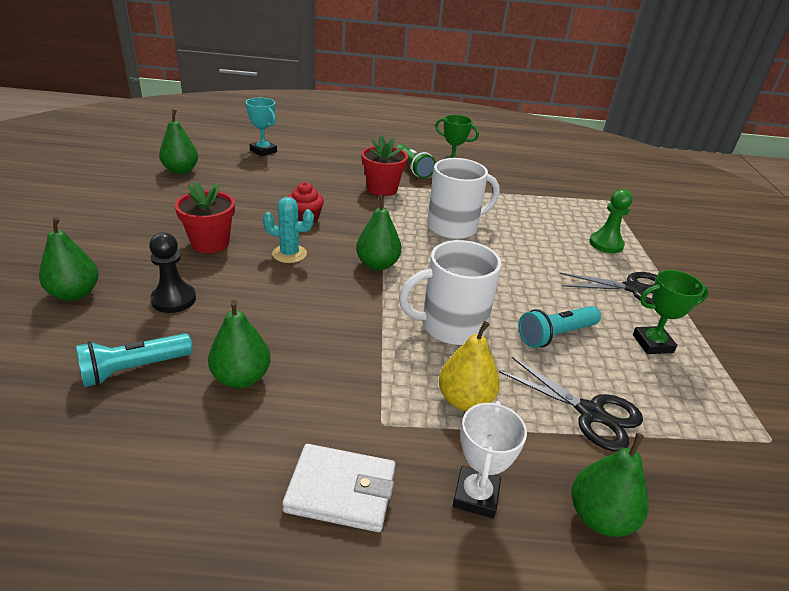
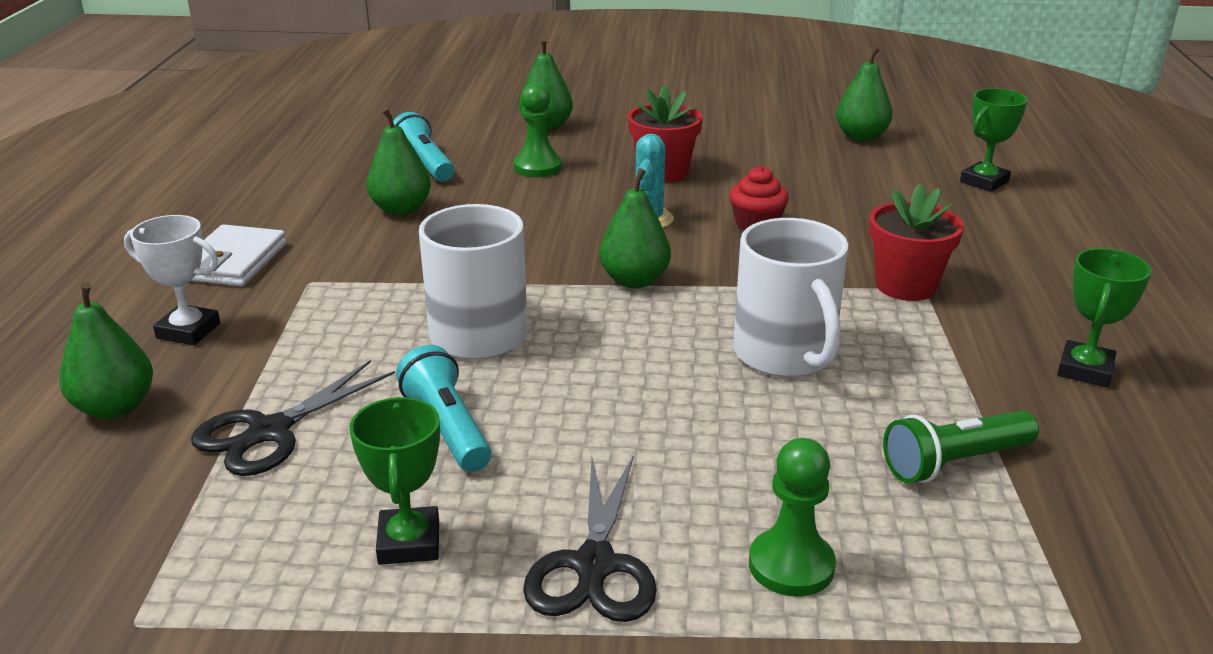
camera: 95 degrees right, 5 degrees down
(174, 299) = (538, 167): black pawn -> green pawn
(263, 151) = (984, 182): turquoise trophy -> green trophy
(412, 168) = (1033, 320): green flashlight -> green flashlight (954, 462)
(465, 400) = (328, 334): yellow pear -> none

